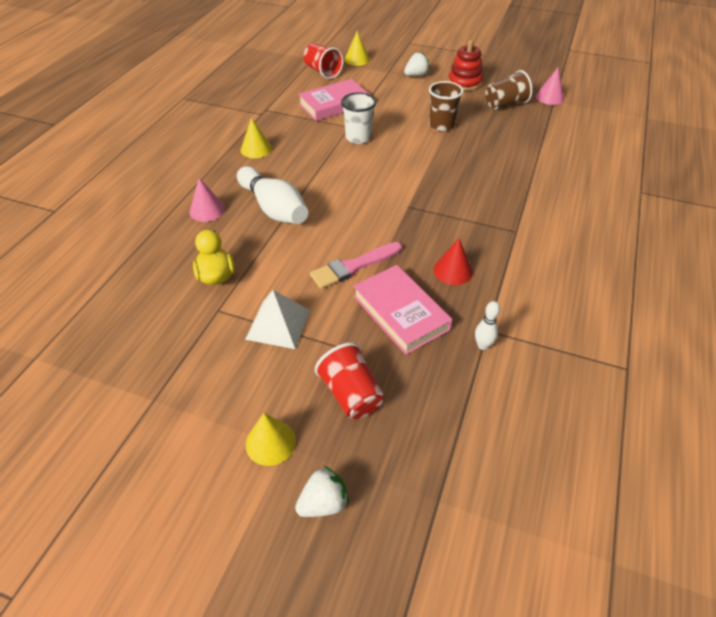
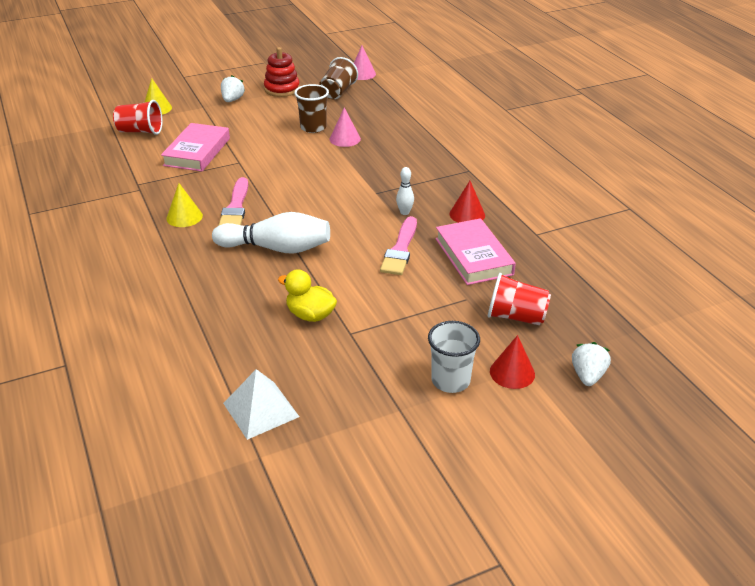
camera: 45 degrees left, 10 degrees down
(207, 210) = (221, 280): pink cone -> pink cone (345, 139)
(270, 442) = (512, 372): yellow cone -> red cone
(278, 324) = (408, 313): white pyramid -> white pyramid (261, 410)
(296, 160) = (235, 207): none -> pink brush
(358, 137) = (261, 166): white cup -> white cup (450, 381)
(401, 312) = (474, 256): pink book -> pink book turned 60 degrees clockwise
(483, 345) = (546, 243): white bowling pin -> white bowling pin (404, 212)

